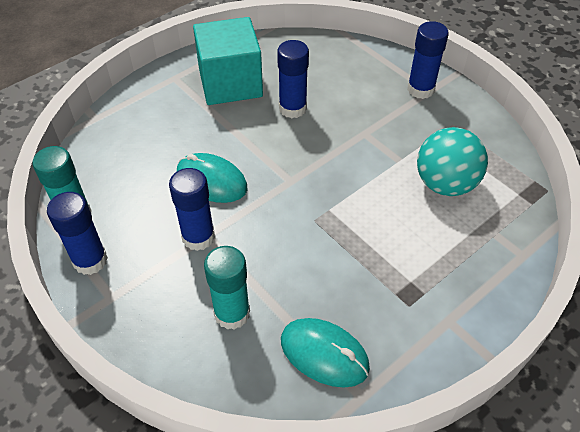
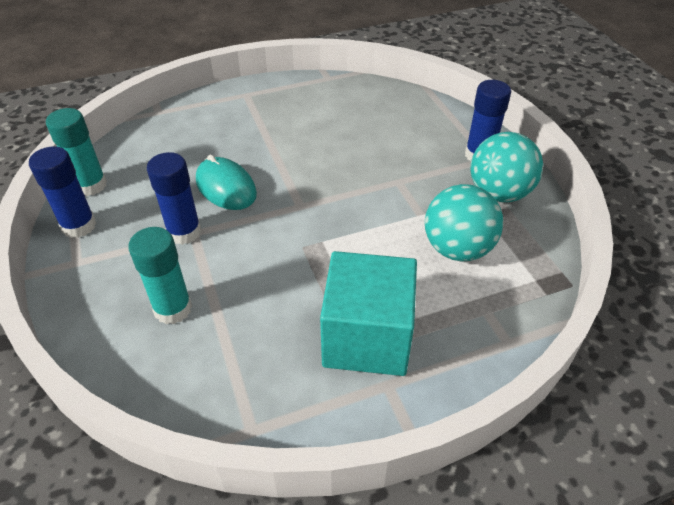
camera: 20 degrees right, 5 degrees down
(230, 83) = (293, 109): turquoise cube -> turquoise cube (367, 337)
(292, 108) = (339, 143): blue glue stick -> none
(324, 354) = (238, 375): turquoise mouse -> none
(454, 122) = (499, 193): none -> turquoise ball

